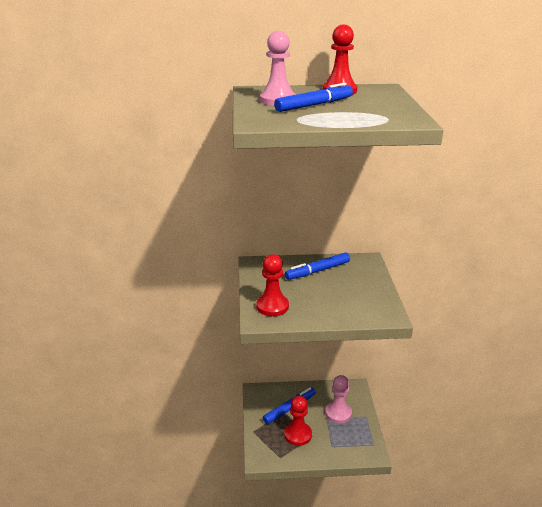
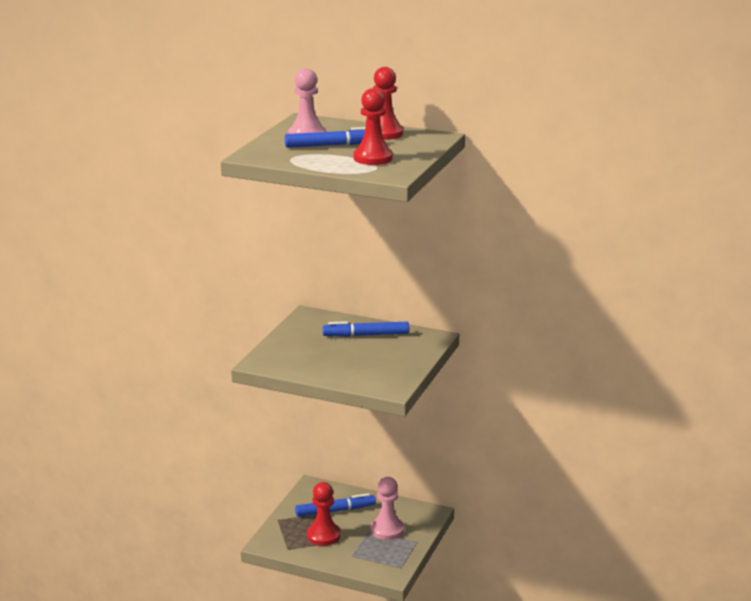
camera: 25 degrees right, 5 degrees down
(272, 306) = (284, 355): red pawn -> red pawn (373, 158)

